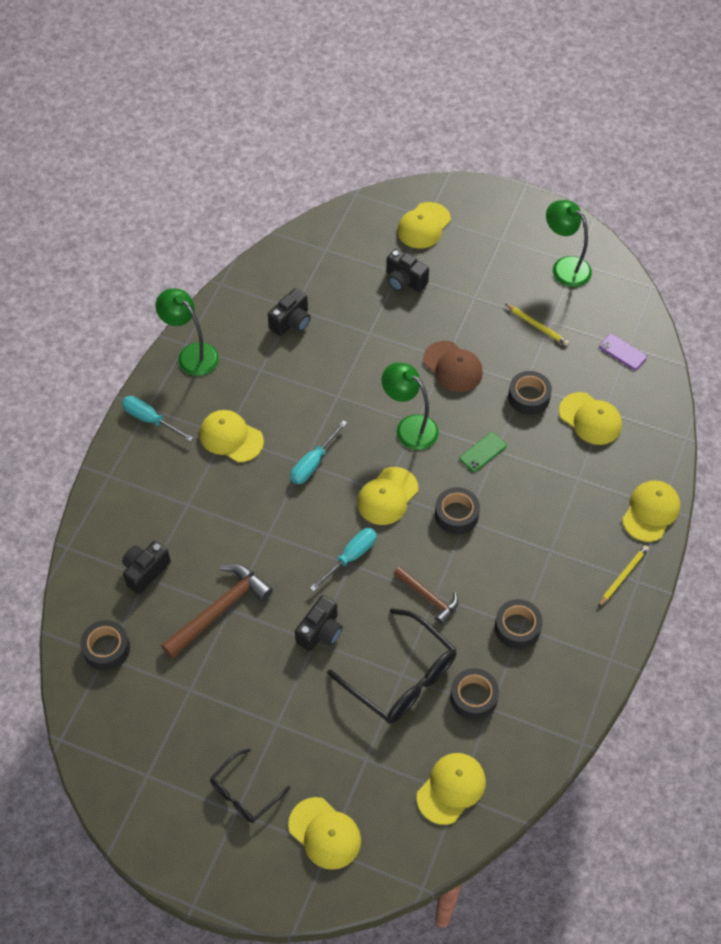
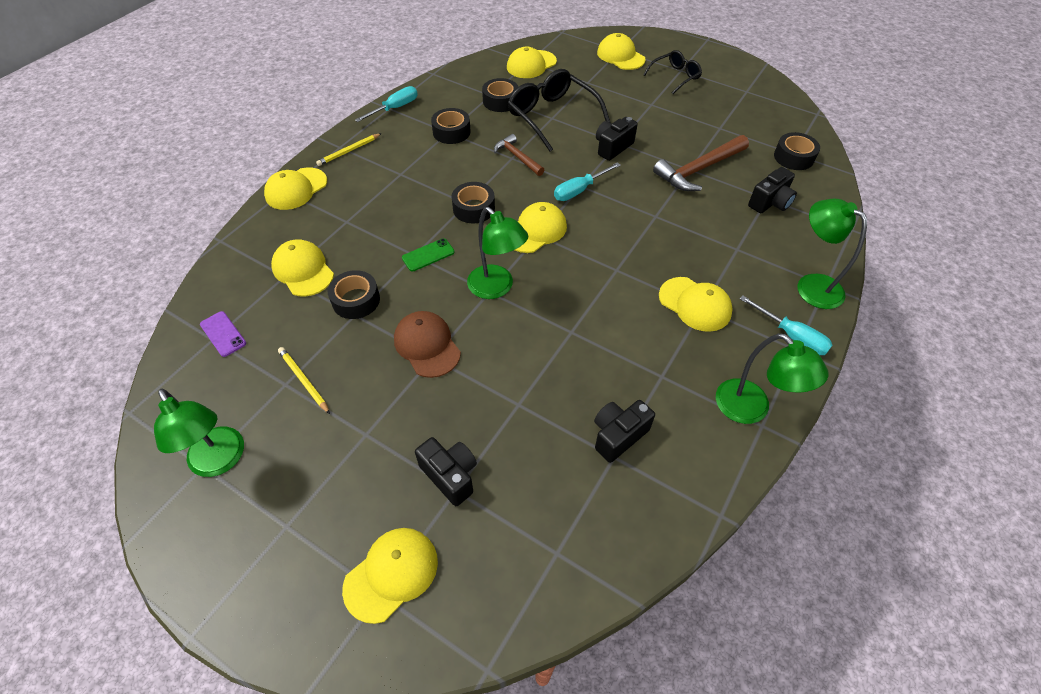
camera: 170 degrees left, 5 degrees down
(122, 473) = (811, 285): none -> green lamp
(313, 463) = (605, 268): turquoise screwdriver -> turquoise screwdriver (395, 108)

